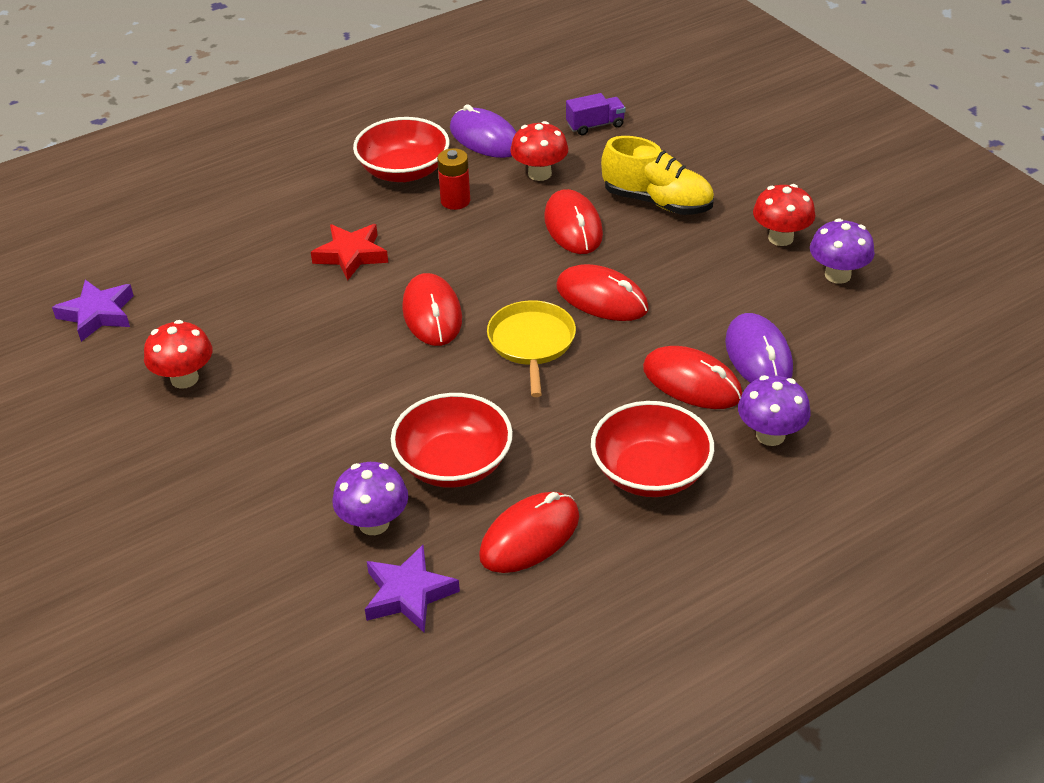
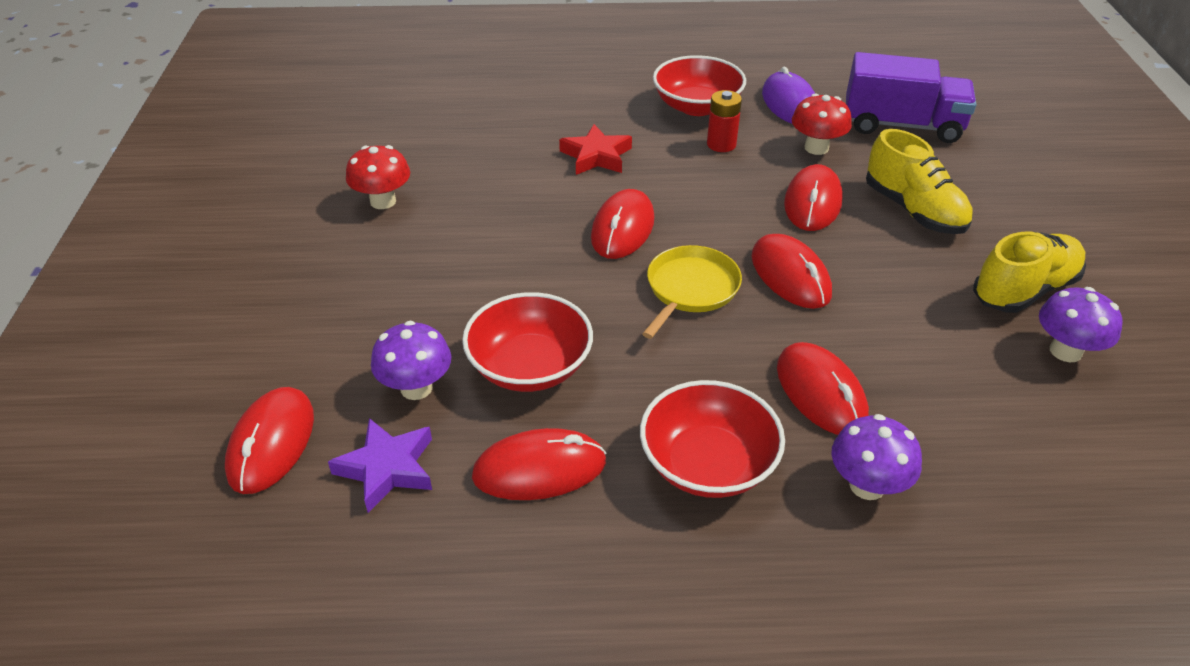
camera: 30 degrees right, 0 degrees up
(98, 314) = (368, 130): purple star -> none
(291, 623) = (271, 443): none -> red mouse
(595, 125) = (901, 125): purple truck -> purple truck, size x2.05
(758, 356) = (913, 397): purple mouse -> none
(780, 238) = (1024, 290): red mushroom -> yellow shoe

